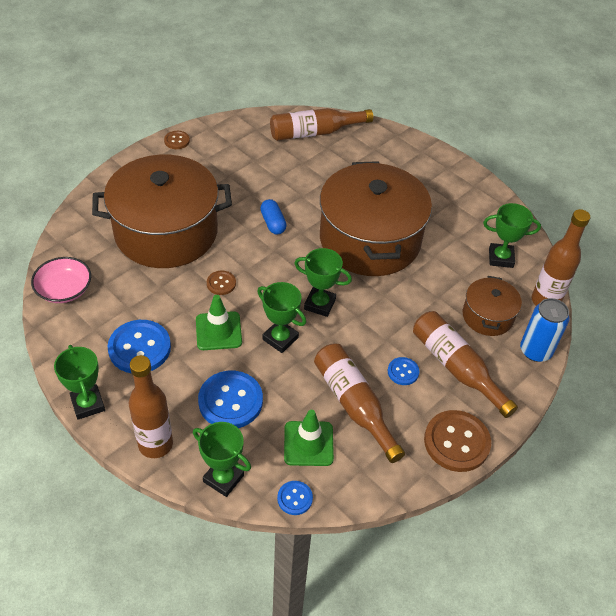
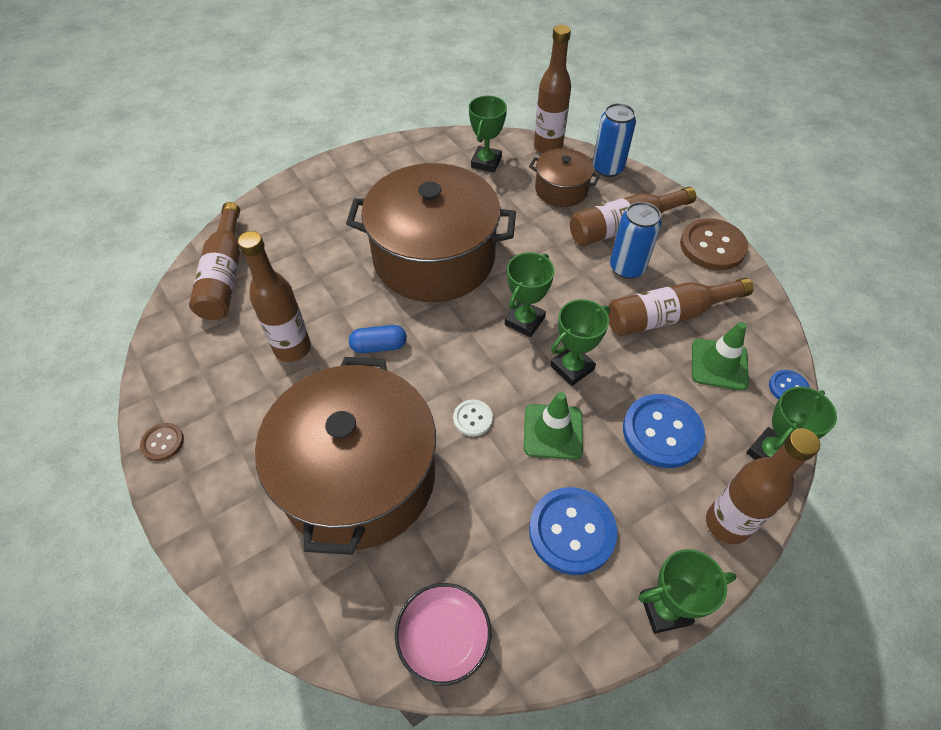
camera: 75 degrees left, 5 degrees up
(221, 283) = (473, 418): brown button -> white button
(260, 180) = (292, 348): none -> brown bottle
(403, 372) = (627, 268): blue button -> blue can

